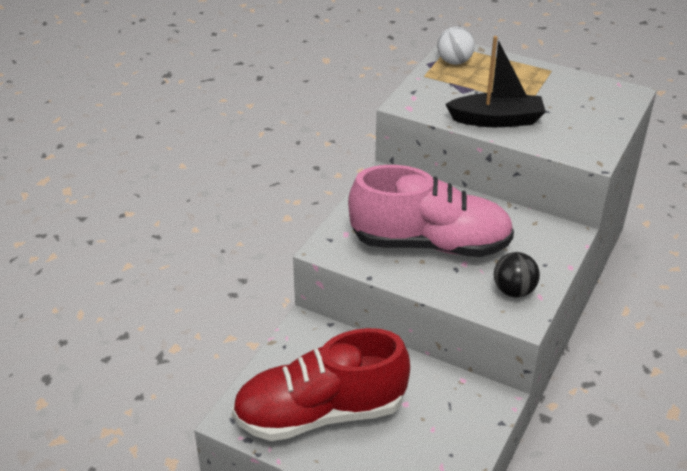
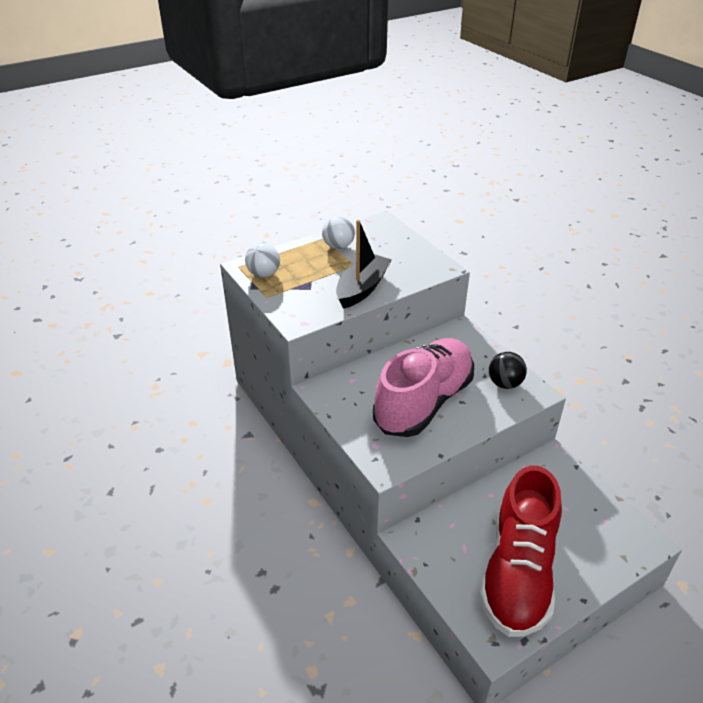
camera: 60 degrees left, 0 degrees up
(549, 83) = (338, 246): none -> white ball

